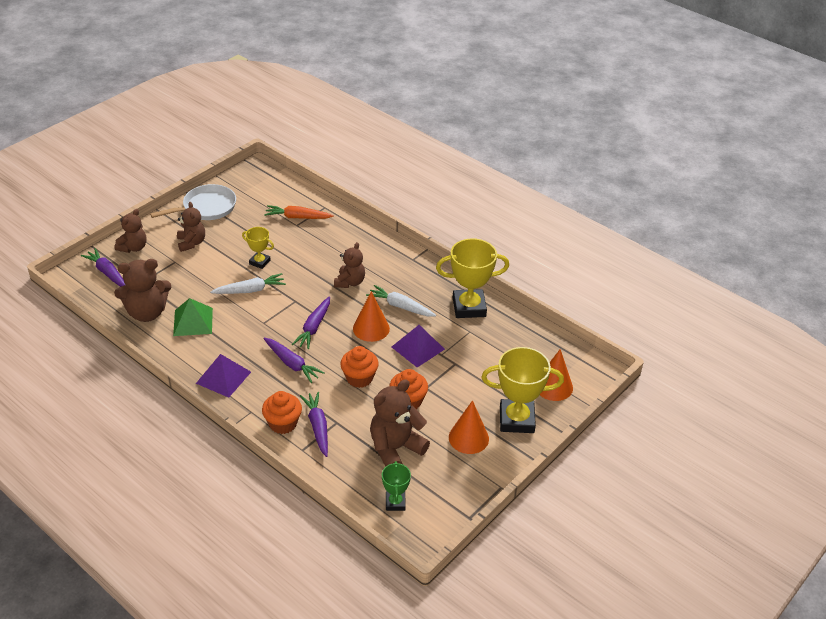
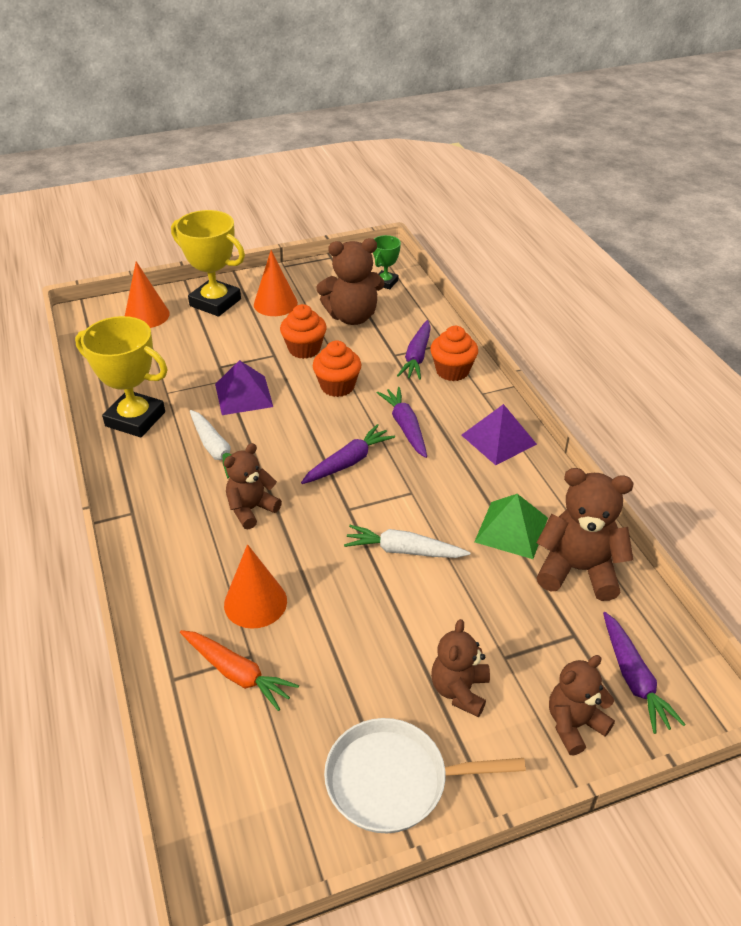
camera: 150 degrees left, 0 degrees up
(259, 262) = (361, 598): yellow trophy -> none
(371, 328) = (277, 435): orange cone -> orange cone (255, 602)

